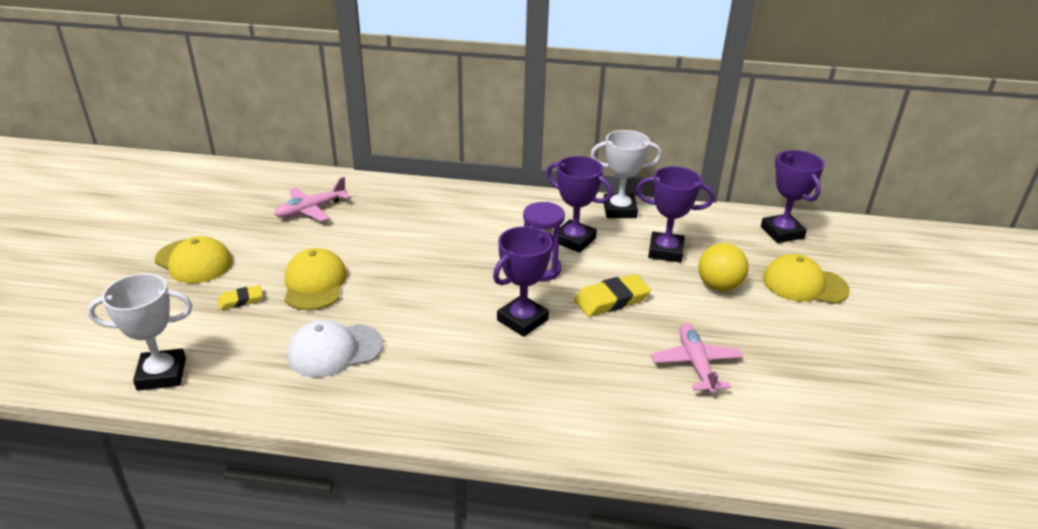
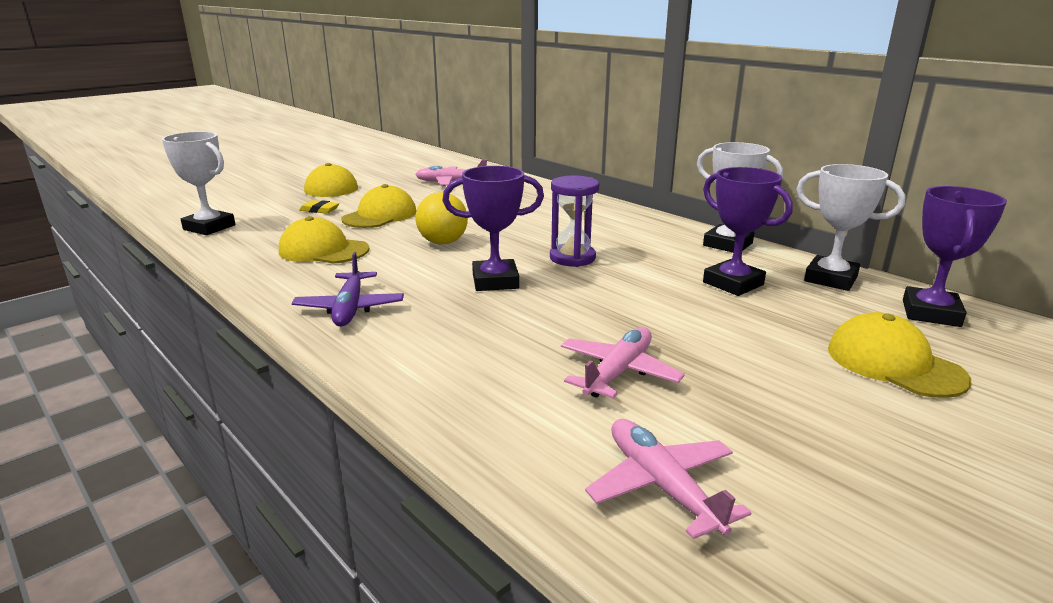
camera: 40 degrees right, 10 degrees down
(334, 350) = (323, 250): white cap -> yellow cap
(461, 401) = (350, 308): none -> purple plane
(574, 240) = (640, 250): purple trophy -> none
(611, 300) = (607, 296): yellow eraser -> none
(709, 222) = (830, 279): none -> white trophy
(719, 286) = (758, 326): yellow ball -> yellow ball (443, 242)
(801, 430) = (661, 486): none -> pink plane

